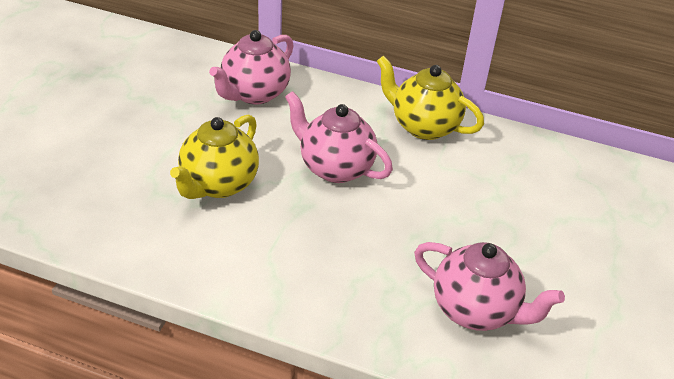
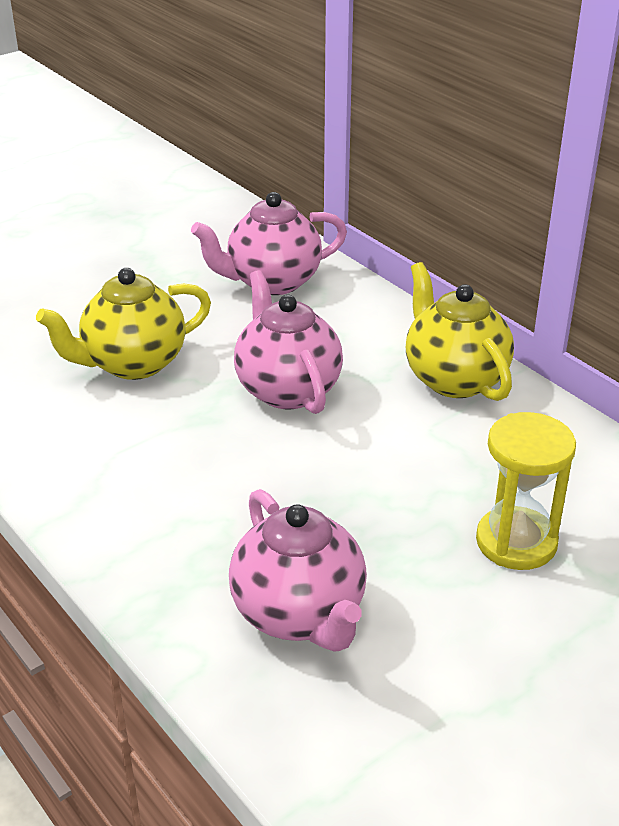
camera: 35 degrees right, 5 degrees down
(543, 217) = (516, 542): none -> yellow hourglass

